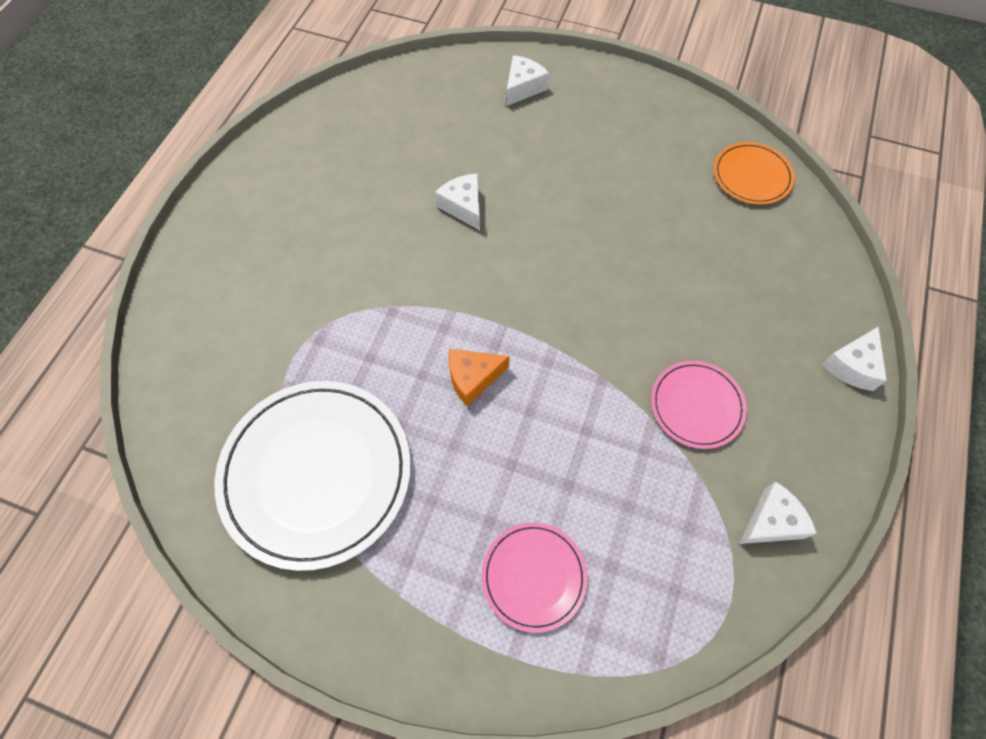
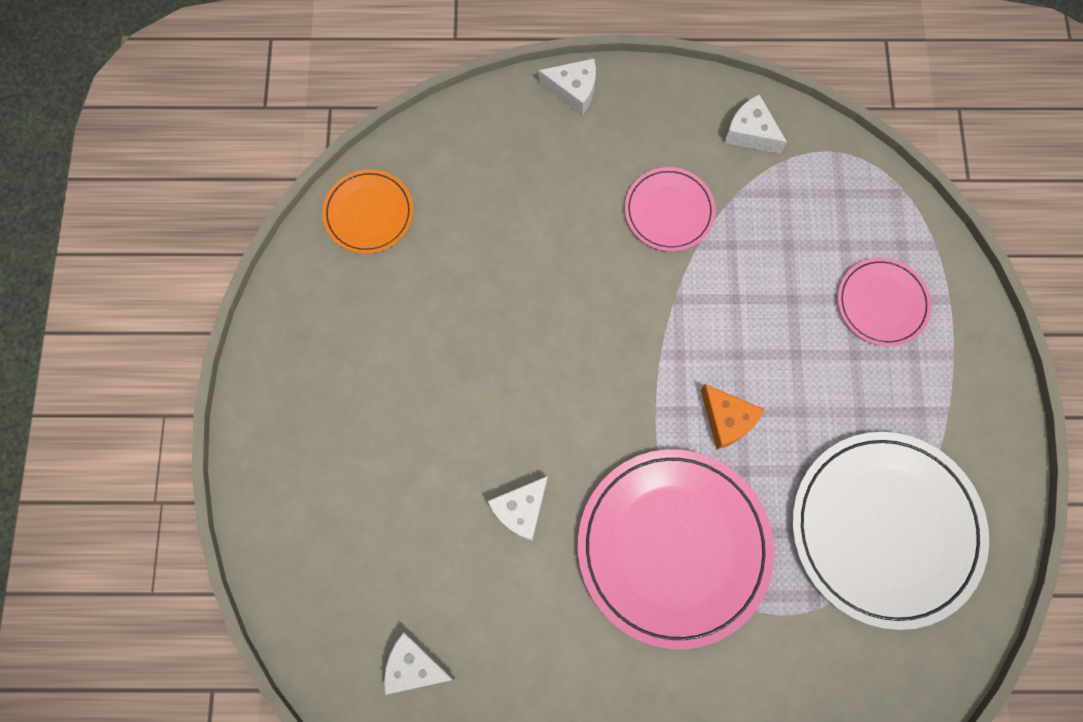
camera: 110 degrees left, 10 degrees up
(386, 298) = (673, 547): none -> pink plate
(523, 87) = (307, 507): white cheese -> white cheese (414, 666)

